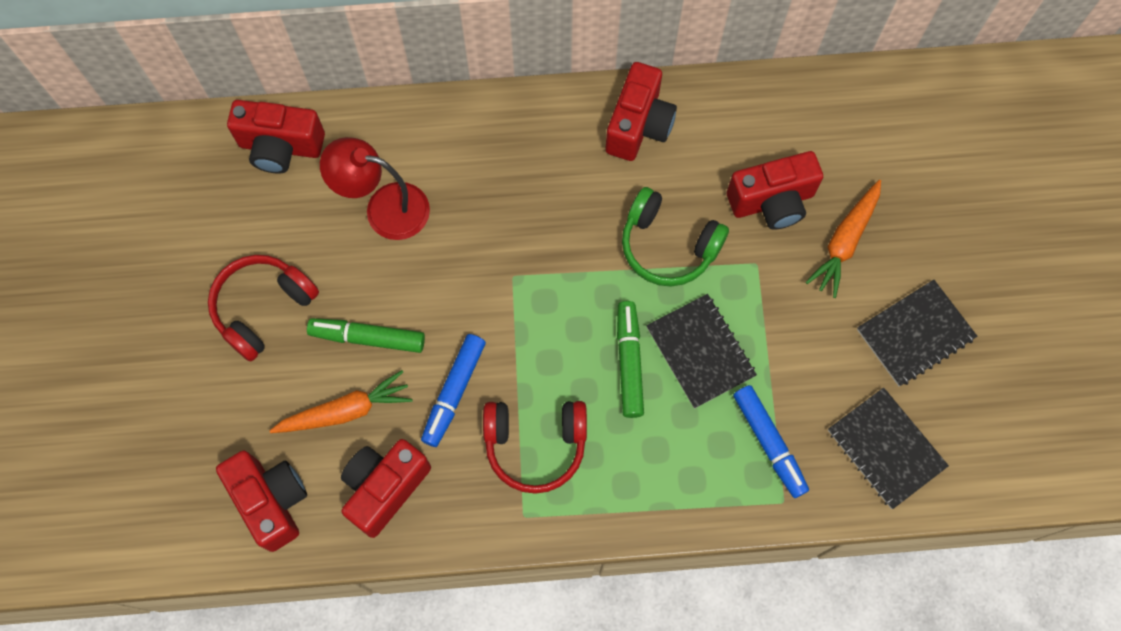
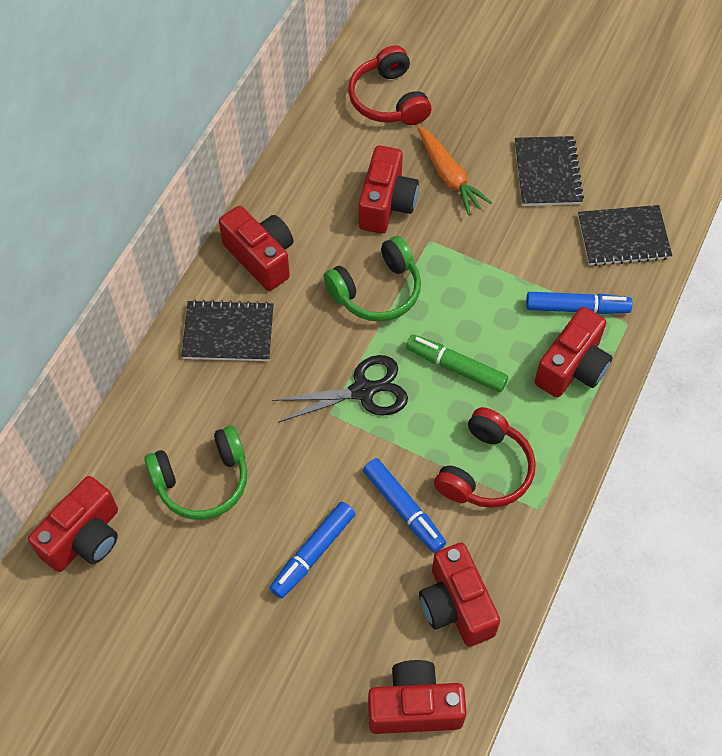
camera: 60 degrees left, 10 degrees down
(263, 308) = (229, 628): red headphones -> red headphones (388, 100)
(346, 410) = (368, 603): orange carrot -> none
(368, 338) = (313, 553): green marker -> blue marker
(384, 208) = (202, 481): red lamp -> green headphones
(553, 292) = (363, 391): none -> black scissors
(697, 472) = (572, 367): none -> red camera
(700, 352) = (477, 315): black notebook -> black notebook (228, 333)

